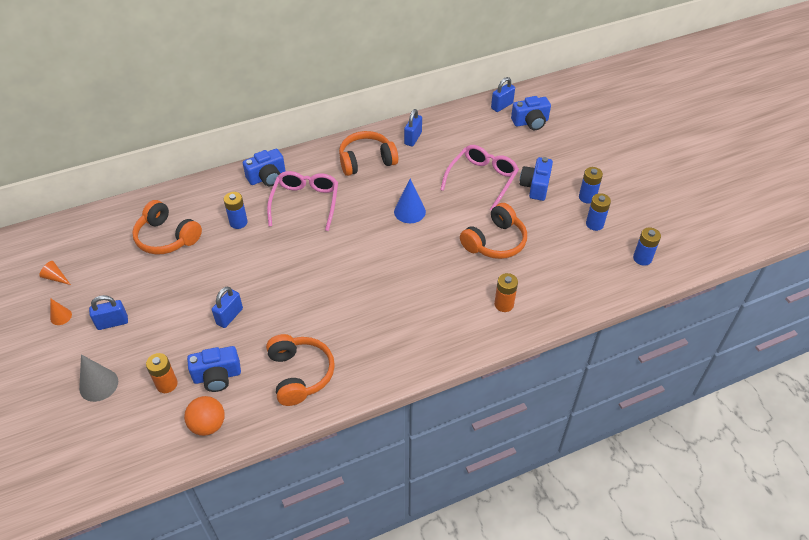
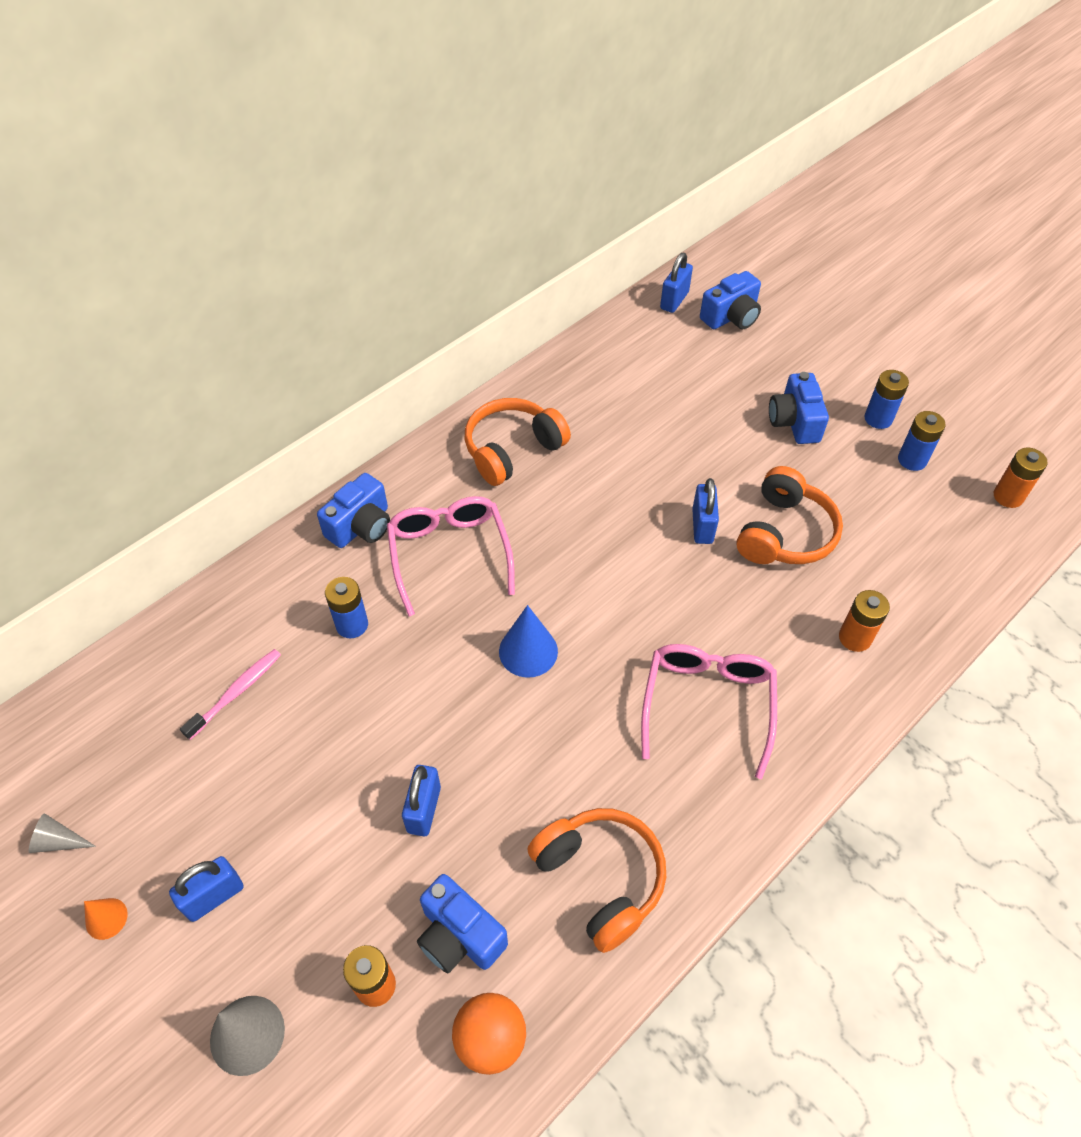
camera: 20 degrees left, 5 degrees up
(55, 277) = (59, 841): orange cone -> grey cone
(167, 237) = (236, 693): orange headphones -> pink toothbrush
(217, 376) = (459, 935): blue camera -> blue camera turned 75 degrees clockwise
(409, 211) = (627, 520): blue cone -> blue cone (528, 651)
(413, 138) = (567, 391): blue padlock -> blue padlock (702, 526)
(482, 179) = (710, 432): pink glasses -> pink glasses (707, 704)
(642, 258) = (1008, 496): blue battery -> orange battery

